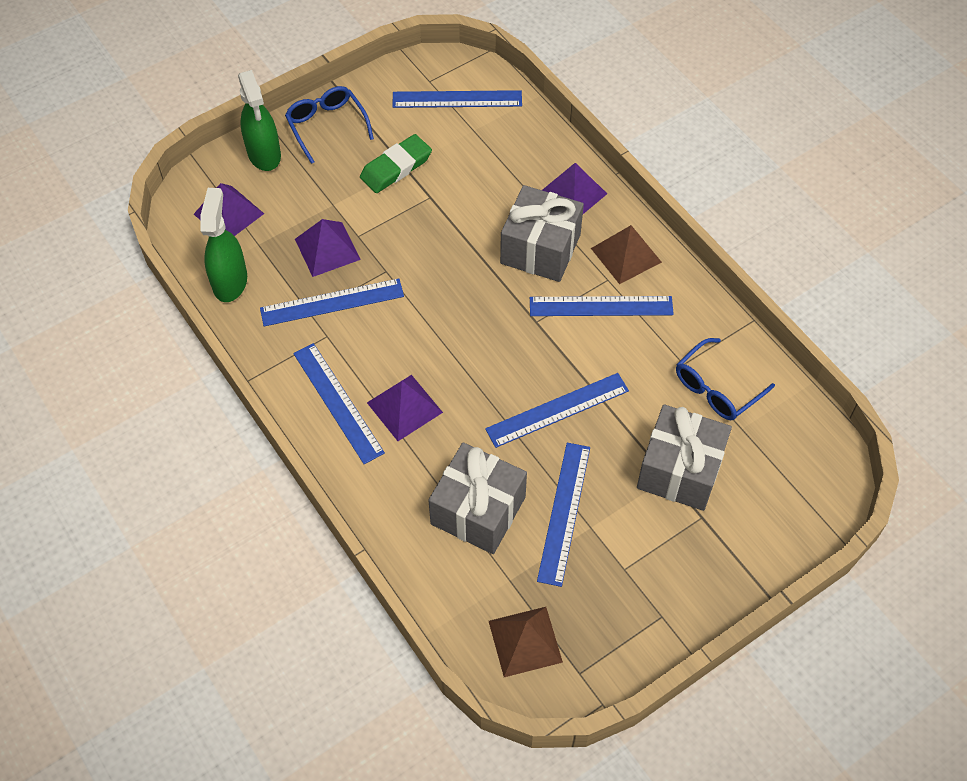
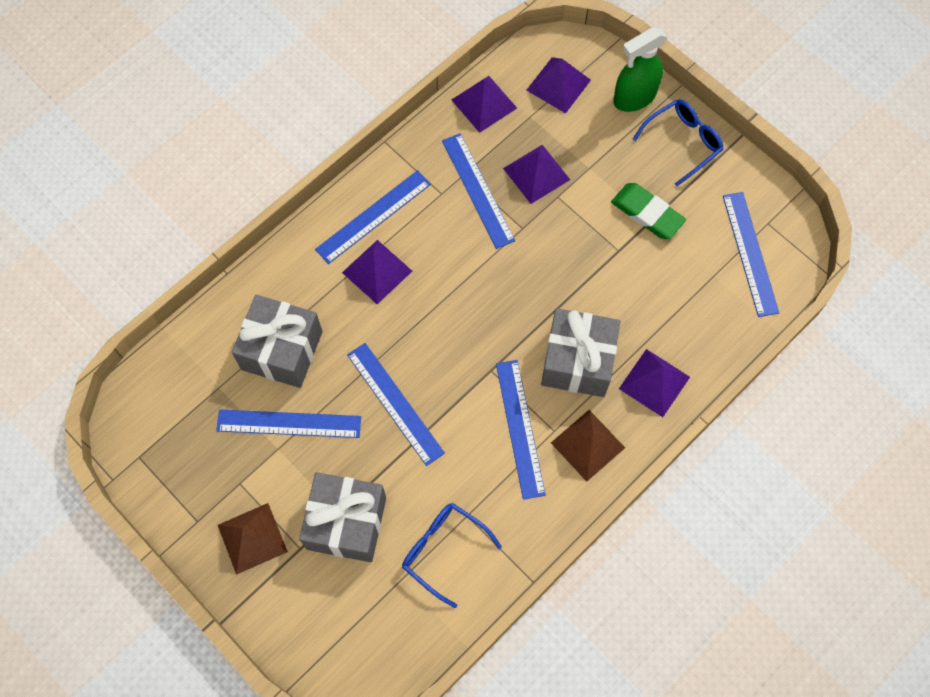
camera: 80 degrees right, 10 degrees up
(230, 281) = (484, 104): green spray bottle -> purple pyramid
(525, 641) = (163, 408): brown pyramid -> brown pyramid (252, 538)

